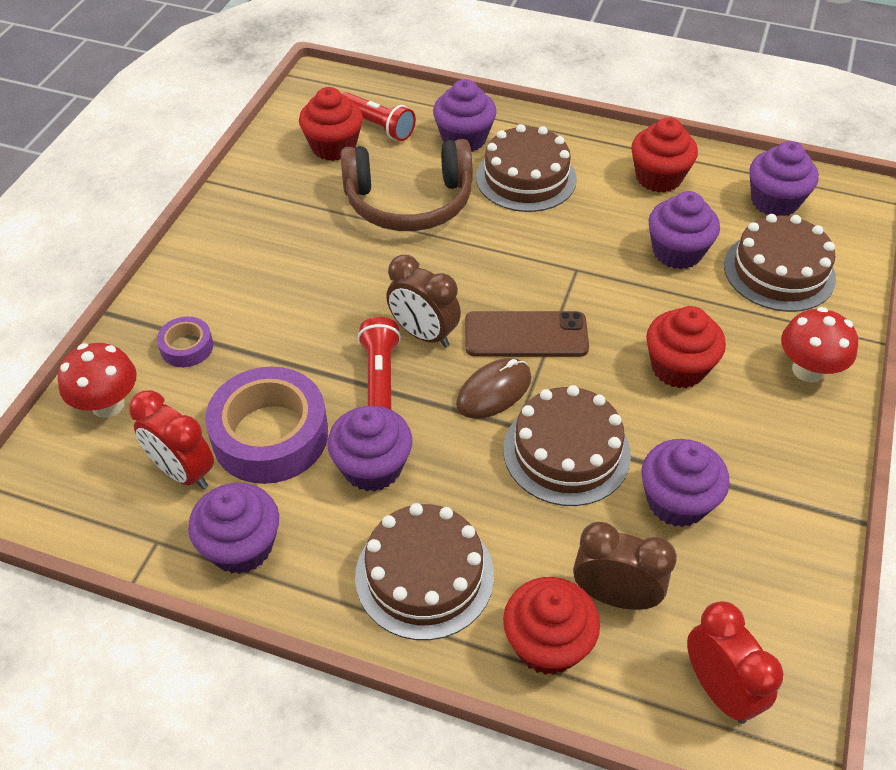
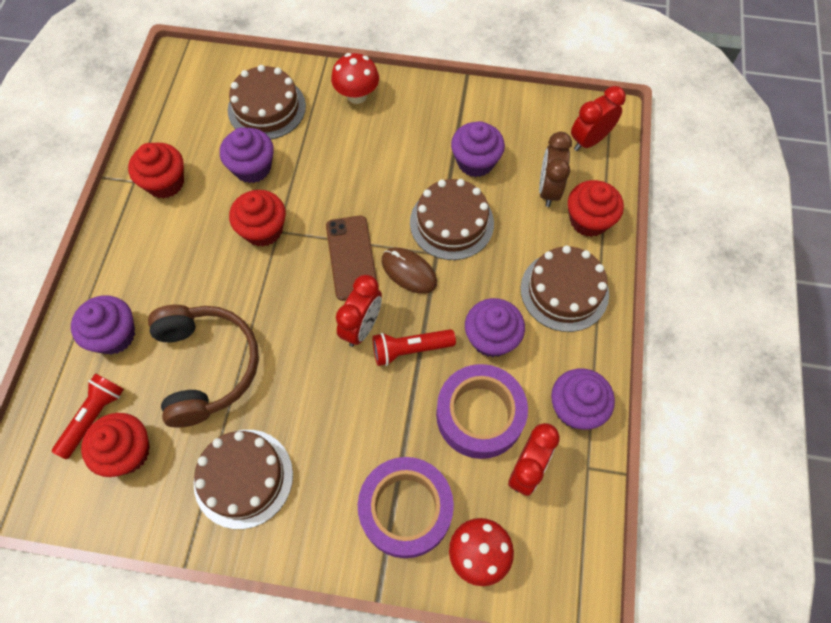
camera: 100 degrees left, 15 degrees up
(187, 347) = (405, 509): purple tape -> purple tape, size x2.06
(424, 334) = (362, 327): brown clock -> red clock
(526, 178) = (169, 278): brown cake -> brown cake (243, 478)
(678, 367) = (367, 164): red cupcake -> red cupcake (263, 230)
(774, 201) = (191, 109): purple cupcake -> none

